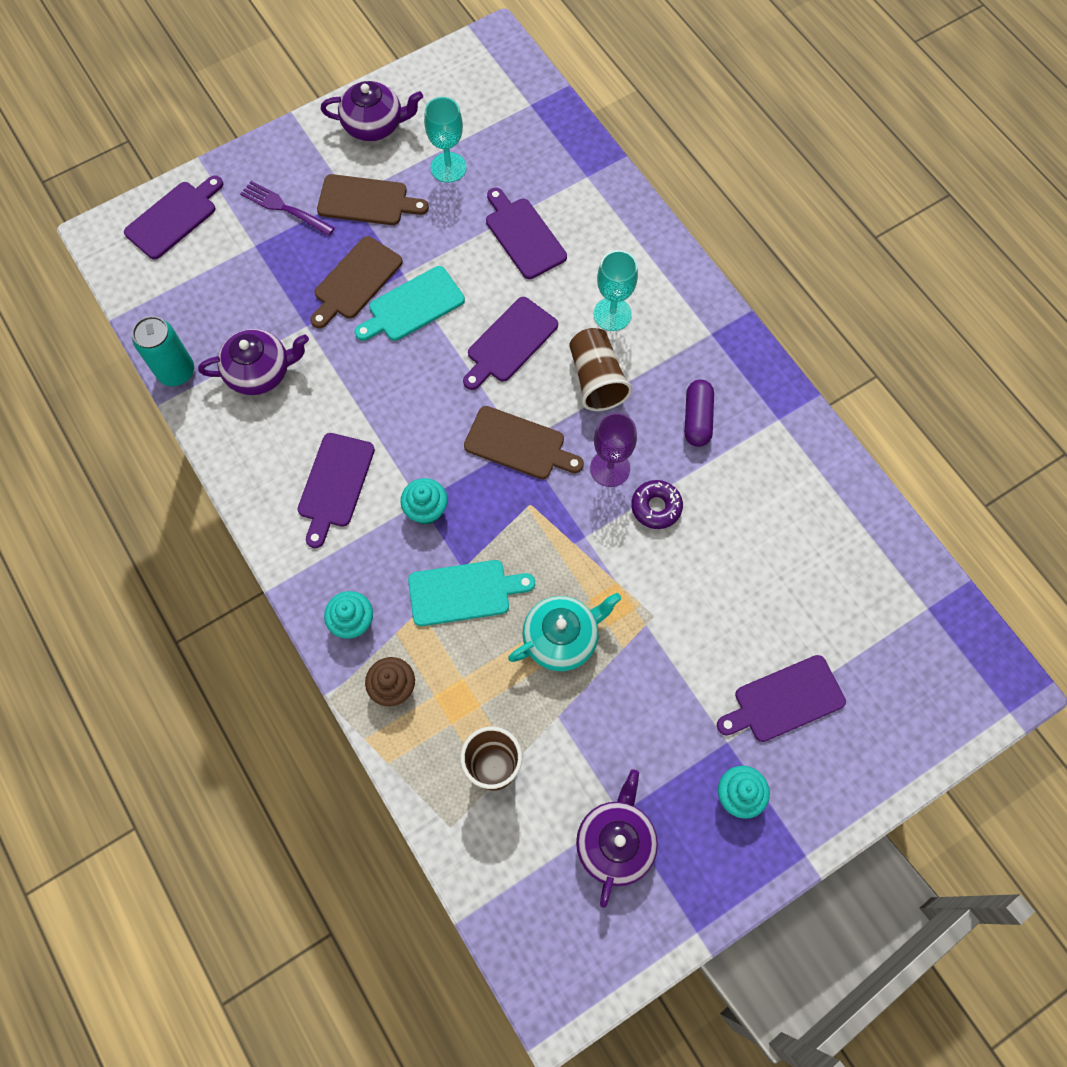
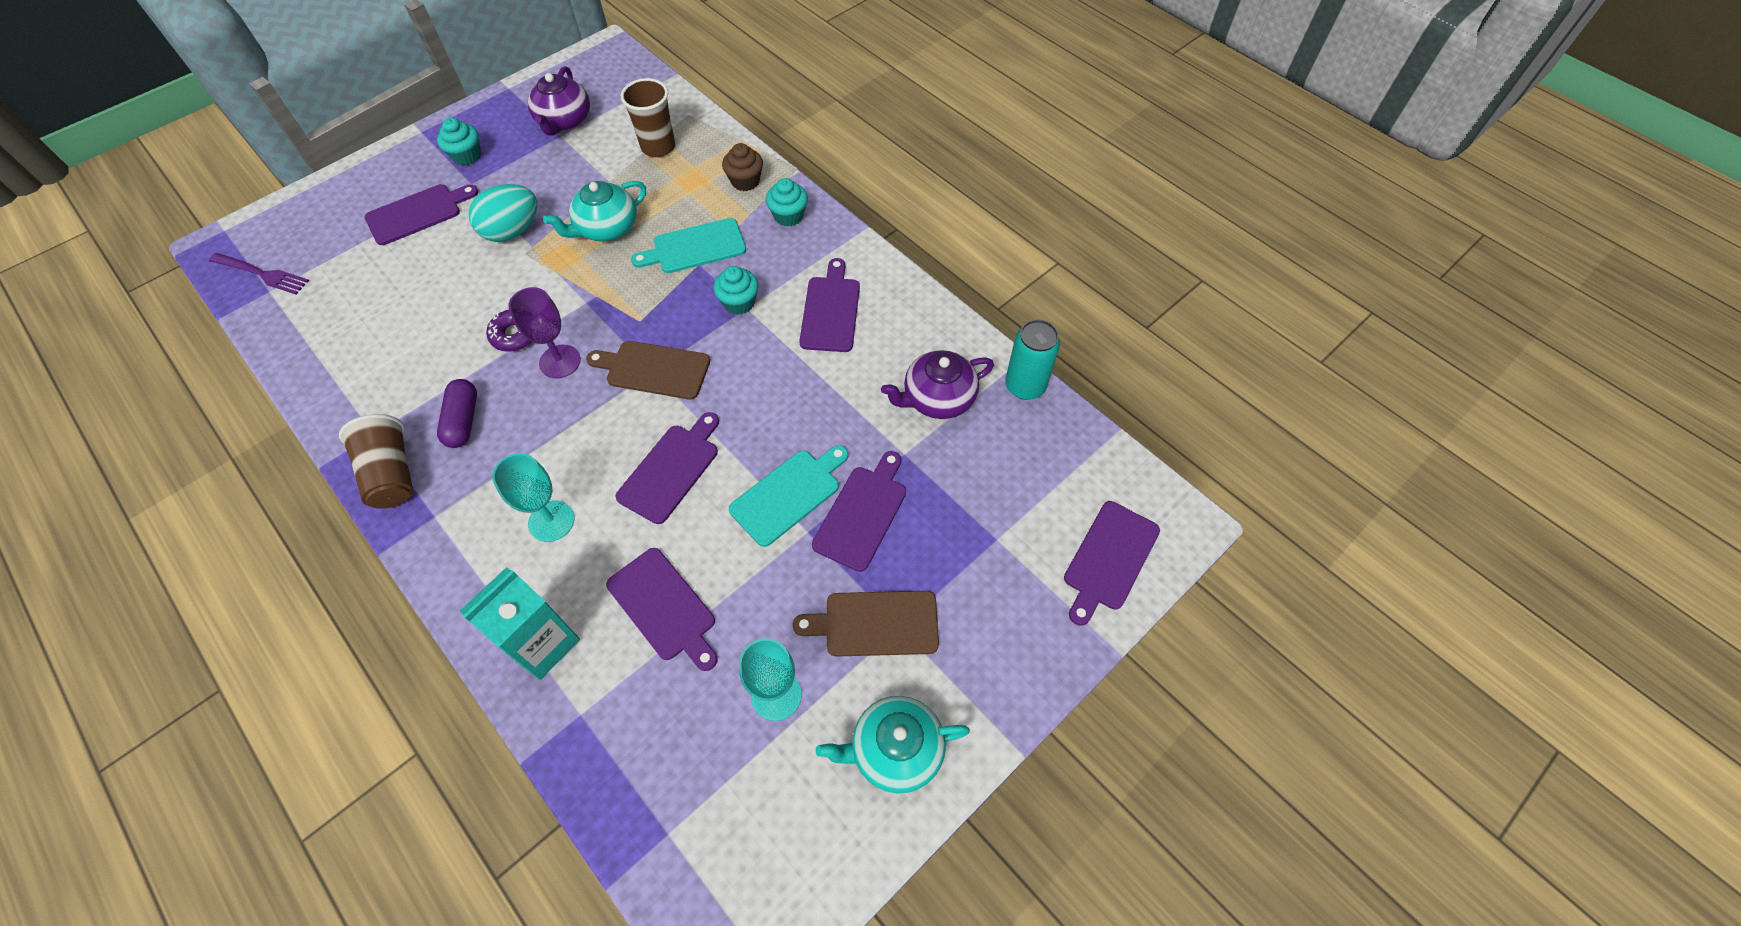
camera: 170 degrees right, 10 degrees down
(284, 208) = (978, 595): purple fork -> purple fork (262, 274)
(355, 281) = (862, 513): brown cutting board -> purple cutting board
(374, 125) = (895, 750): purple teapot -> turquoise teapot
(596, 379) = (572, 445): brown cup -> brown cup (392, 474)
(615, 224) = (542, 643): none -> turquoise carton
(669, 652) = (512, 231): none -> turquoise egg

